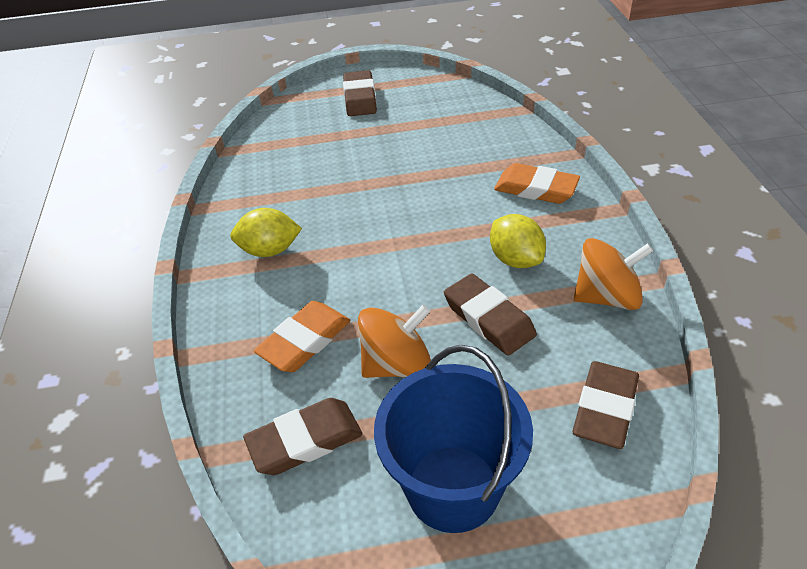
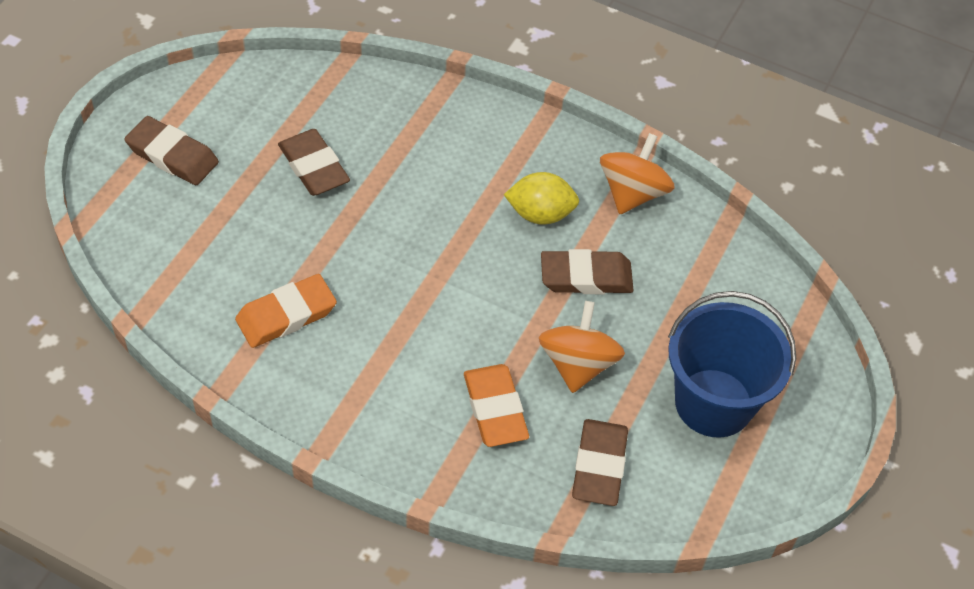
camera: 60 degrees left, 10 degrees up
(270, 250) = (351, 371): yellow lemon -> none
(536, 189) = (470, 136): orange eraser -> orange eraser (286, 315)
(605, 408) = (724, 275): brown eraser -> brown eraser (314, 167)

